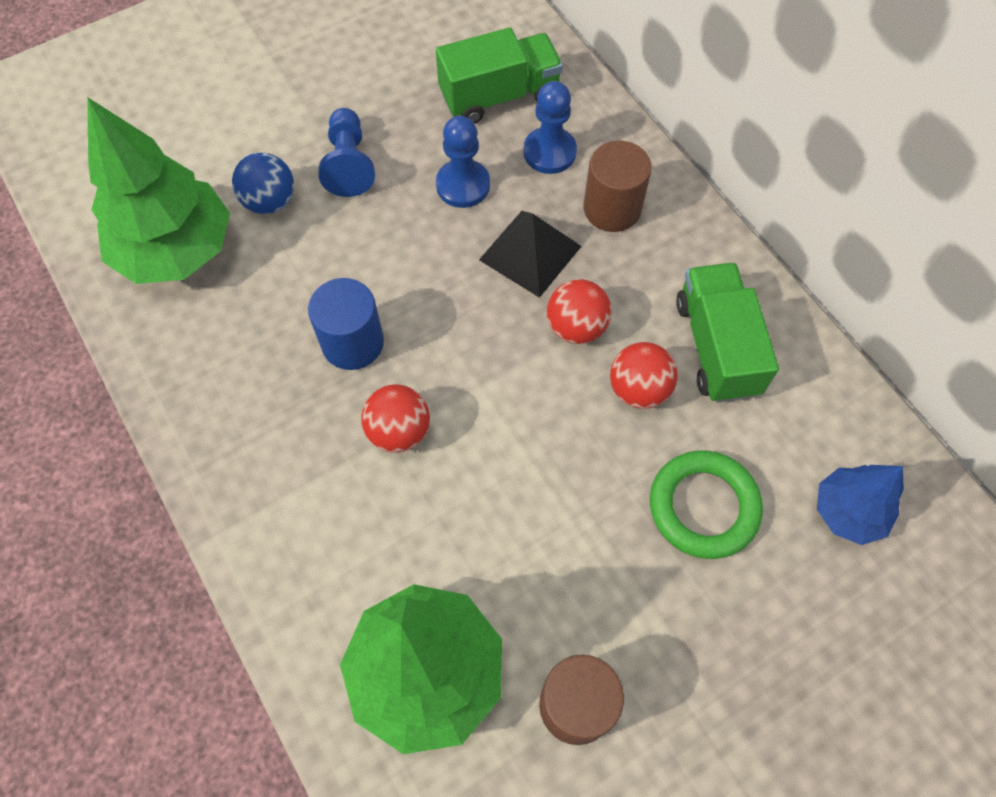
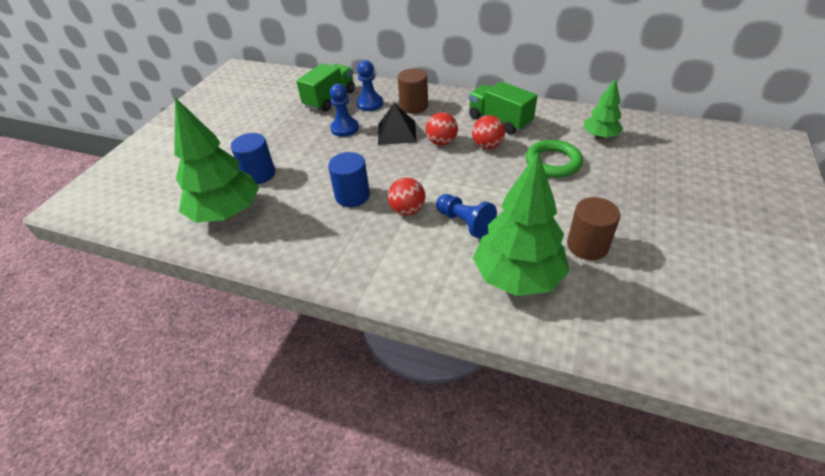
camera: 35 degrees left, 20 degrees down
(270, 201) = (259, 174): blue ball -> blue cylinder
(349, 164) = (285, 146): blue pawn -> blue pawn (465, 223)
(848, 512) = (600, 136): blue tree -> green tree

